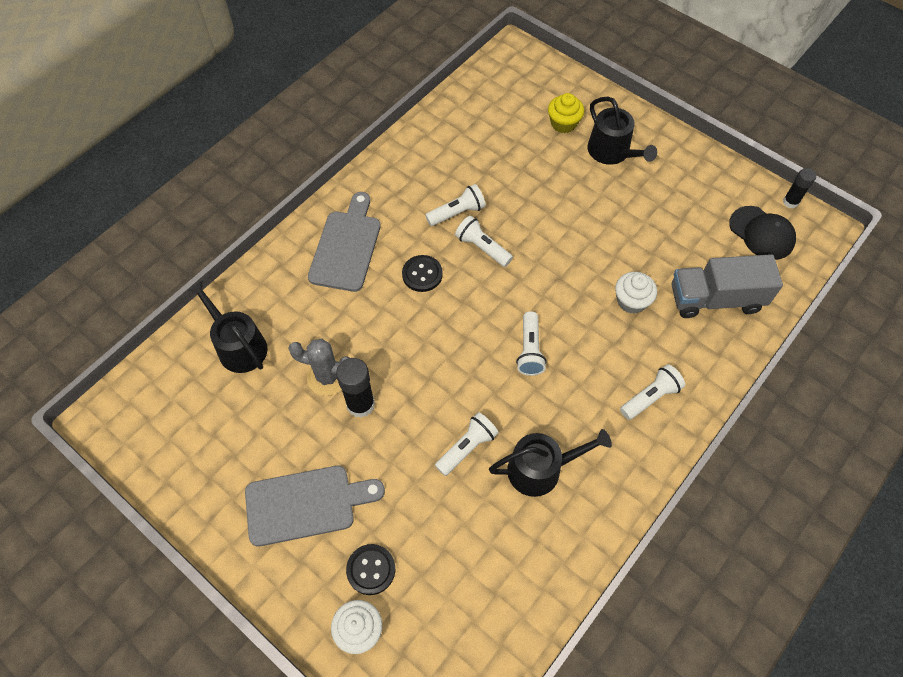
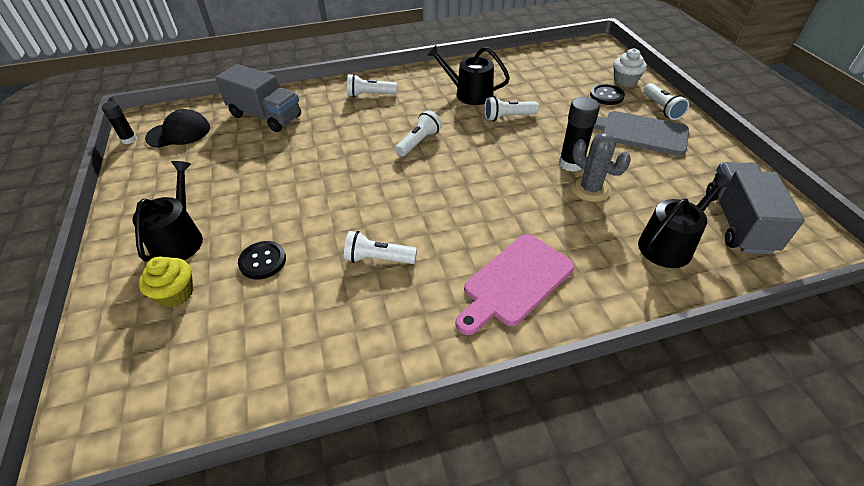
camera: 145 degrees left, 15 degrees down
(181, 406) = (738, 222): none -> grey truck
(238, 346) = (669, 244): black watering can -> black watering can turned 120 degrees counterclockwise
(346, 246) = (515, 282): grey cutting board -> pink cutting board
(422, 274) = (457, 223): black button -> black button (262, 261)
(482, 248) = (385, 218): white flashlight -> white flashlight (661, 108)
(631, 301) = (318, 137): white cupcake -> none
(761, 233) = (179, 133): black cap -> black cap turned 75 degrees clockwise

